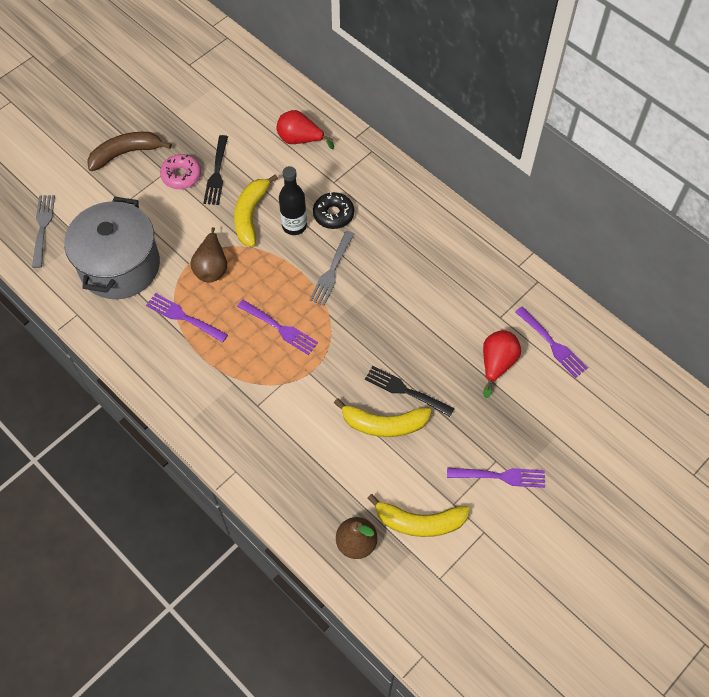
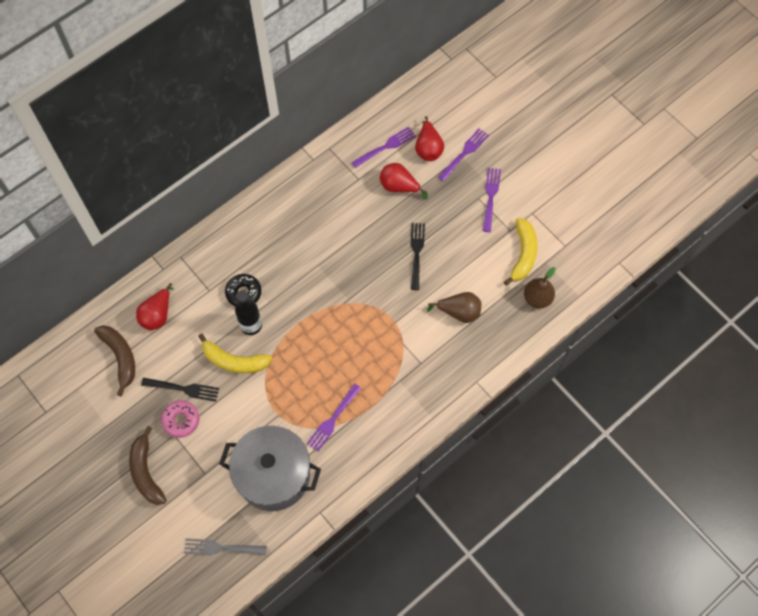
camera: 85 degrees left, 5 degrees up
(211, 267) = (285, 395): brown pear -> brown pear (459, 312)
(250, 115) = (120, 357): none -> brown banana
(280, 328) = (352, 342): purple fork -> purple fork (464, 153)
(332, 271) = (301, 298): grey fork -> none
(384, 424) = (444, 271): yellow banana -> none
(405, 390) = (416, 253): black fork -> black fork turned 150 degrees clockwise
(559, 394) = (428, 148): none -> red pear

